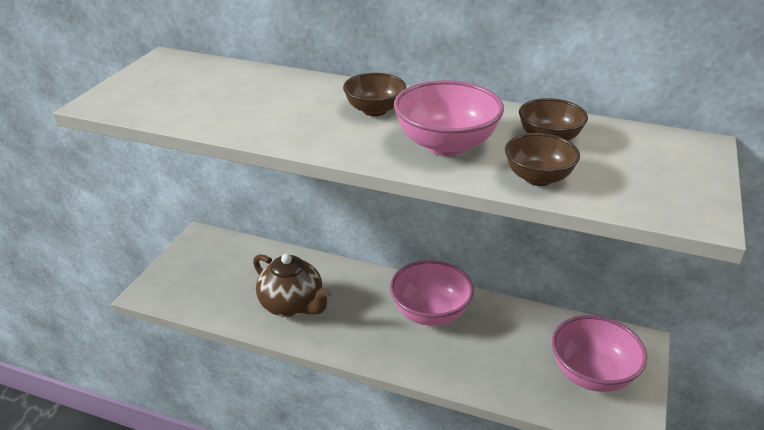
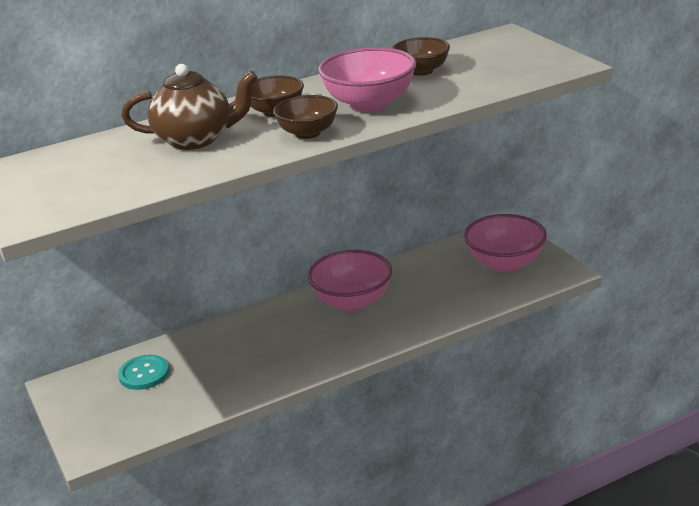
camera: 45 degrees left, 5 degrees down
(244, 264) = (144, 374): none -> turquoise button
(292, 305) = (240, 368): brown teapot -> brown teapot (195, 139)
(538, 178) = (458, 91): brown bowl -> brown bowl (308, 133)

